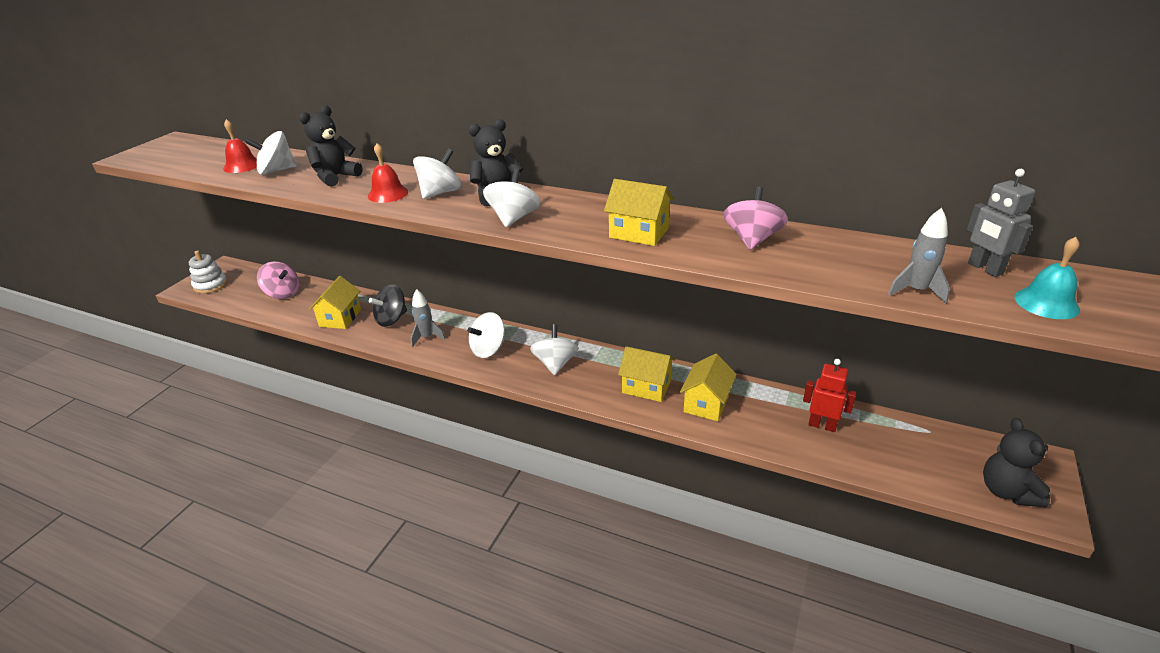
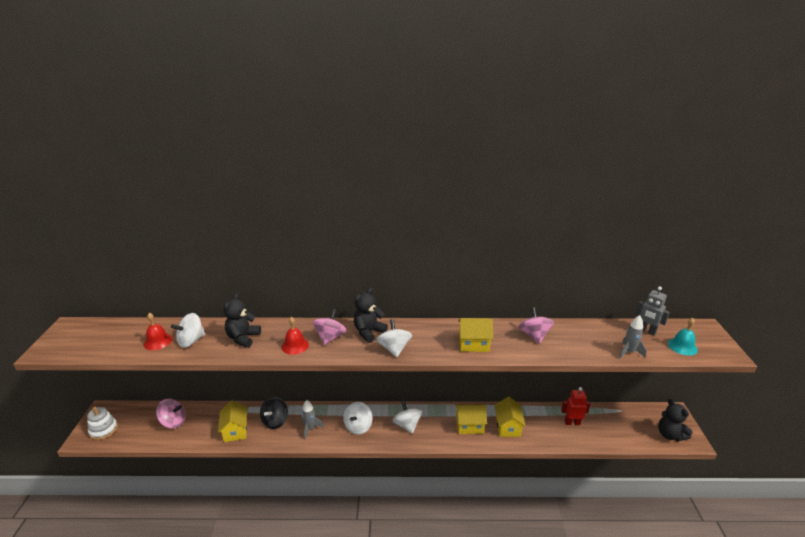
camera: 25 degrees left, 5 degrees down
(440, 193) = (330, 337): white spinning top -> pink spinning top

